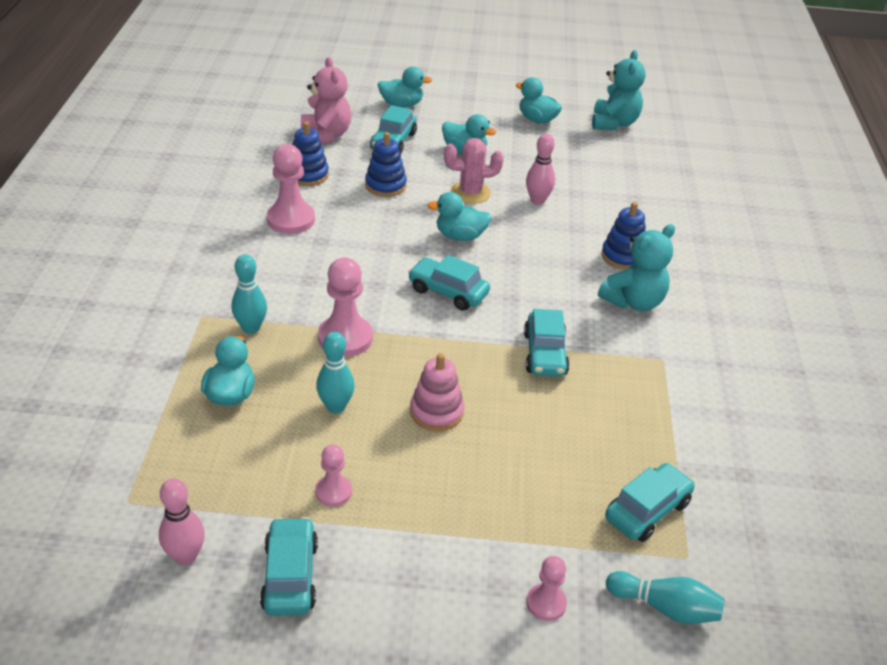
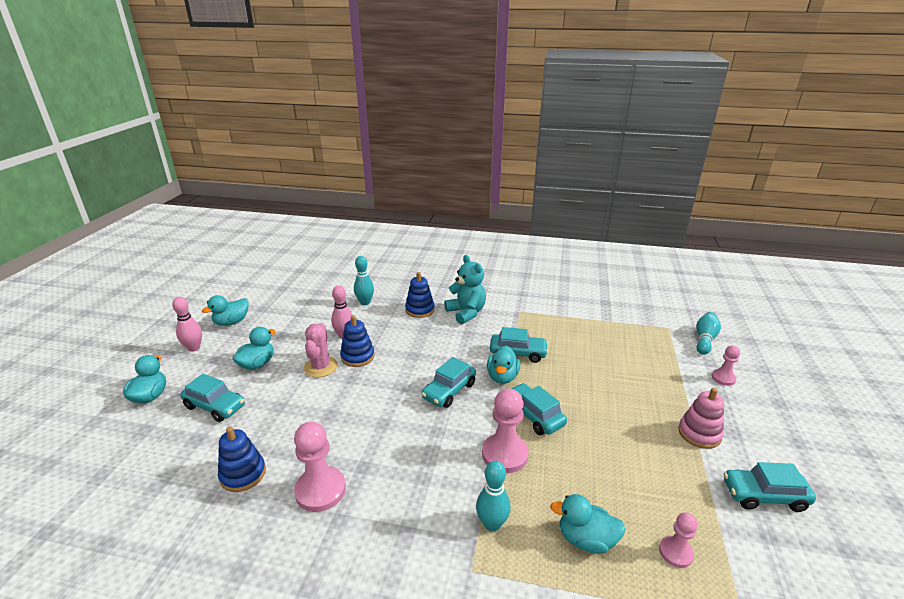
camera: 80 degrees left, 10 degrees down
(185, 556) = (781, 568): pink bowling pin -> pink bowling pin (194, 348)
(326, 135) = (172, 457): pink teddy bear -> none
(333, 492) = (676, 468): pink pawn -> pink pawn (675, 552)
(336, 407) = (587, 464): turquoise bowling pin -> turquoise bowling pin (365, 302)
(385, 185) = (288, 416): blue stacking toy -> blue stacking toy (357, 356)
(436, 412) = (582, 408): pink stacking toy -> pink stacking toy (699, 434)
(460, 236) = (379, 378): turquoise duck -> turquoise duck (502, 377)
(614, 123) = (259, 290): turquoise teddy bear -> none
(647, 510) = (641, 335): turquoise car -> turquoise car (534, 415)

